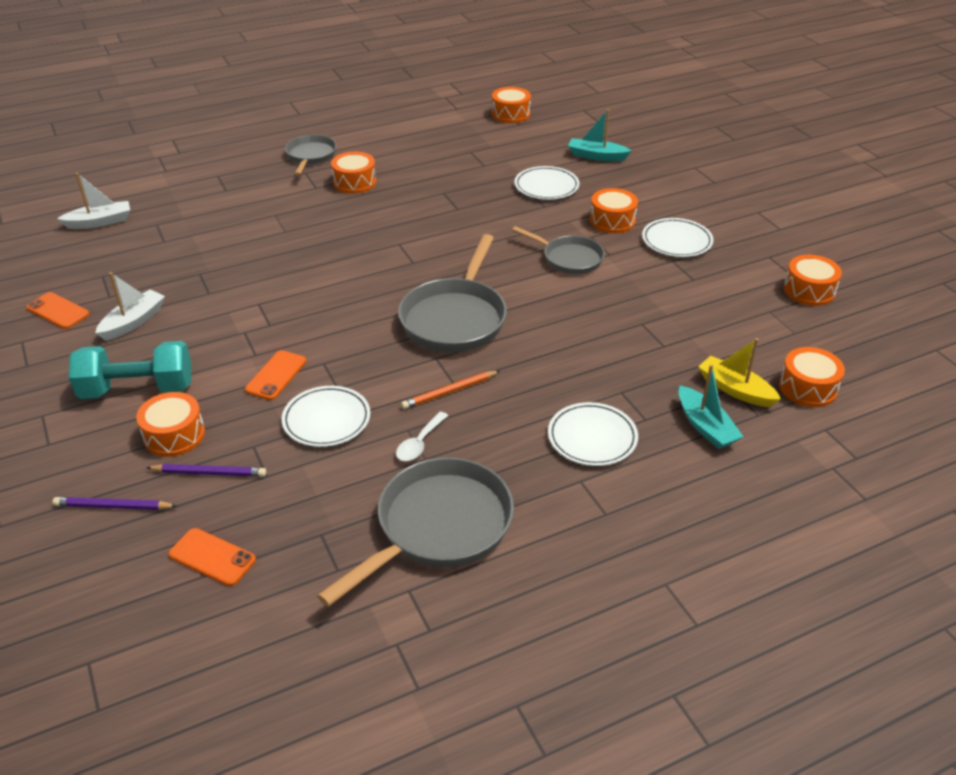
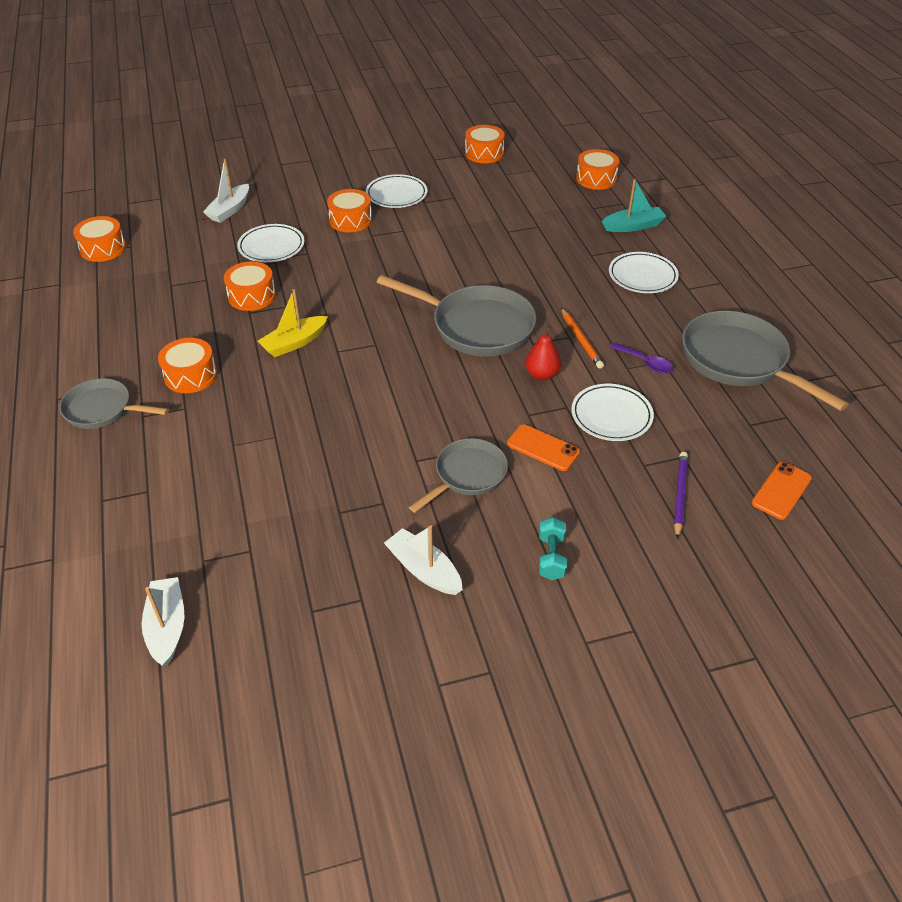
camera: 80 degrees left, 5 degrees up
(58, 311) = (380, 652): orange phone -> none
(113, 506) = (725, 564): purple pencil -> none
(138, 390) = (551, 557): turquoise dumbbell -> turquoise dumbbell, size x0.50
(174, 435) = (626, 523): orange drum -> orange drum (252, 296)
(386, 367) = (542, 374): none -> red pear
(419, 443) = (645, 362): white spoon -> purple spoon
(569, 258) = (402, 252): grey pan -> grey pan (467, 475)
(596, 156) = (229, 210): turquoise boat -> white boat
(735, 390) = (594, 206): yellow boat -> yellow boat (294, 343)

